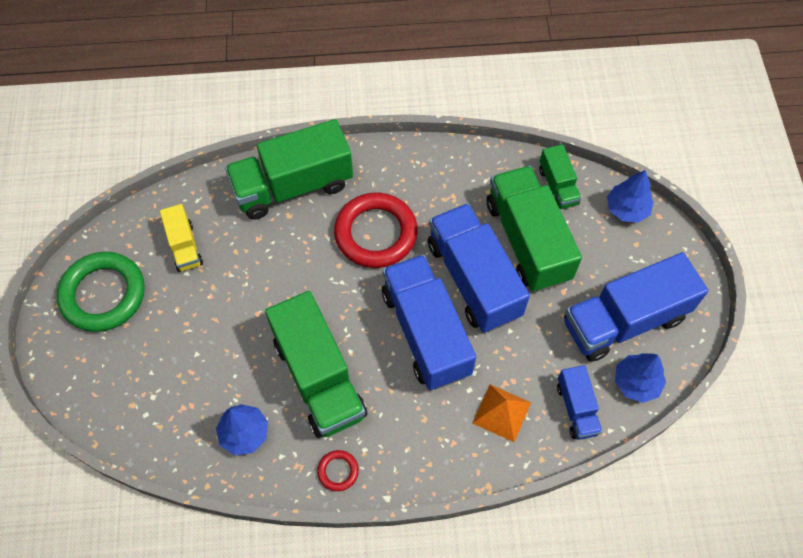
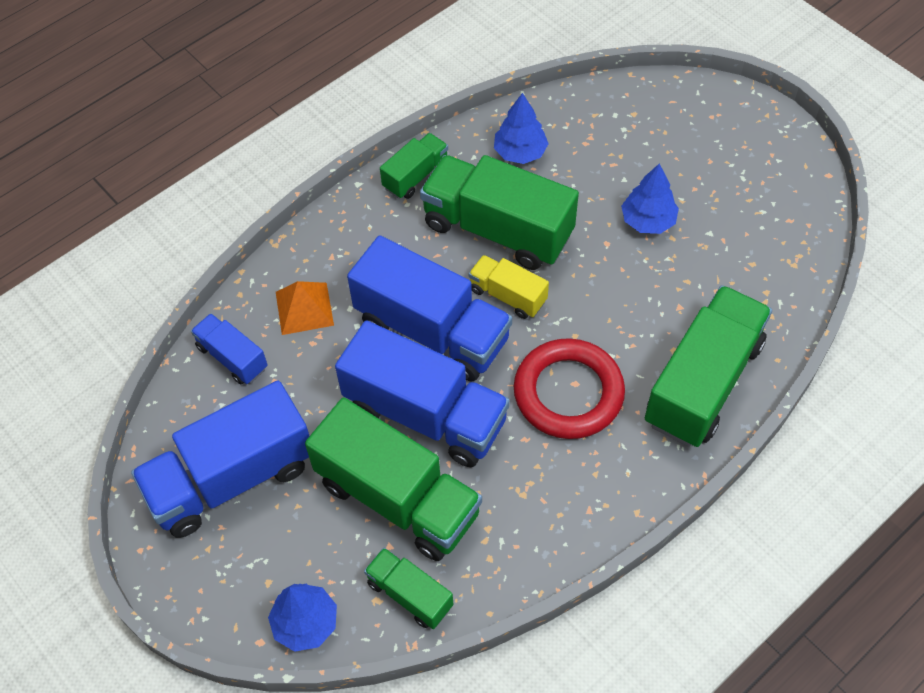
camera: 145 degrees right, 5 degrees down
(103, 294) = (759, 169): green ring -> none
(184, 246) = (739, 253): yellow truck -> yellow truck (507, 295)
(338, 471) = (415, 176): red ring -> green truck
(624, 320) = (232, 478): blue truck -> blue truck turned 150 degrees counterclockwise
(636, 382) = (184, 421): blue tree -> blue tree (648, 221)

